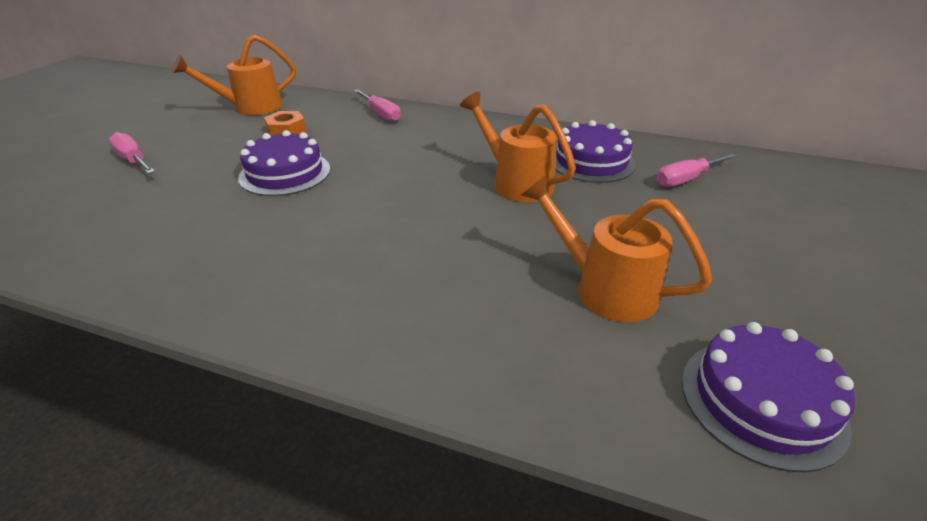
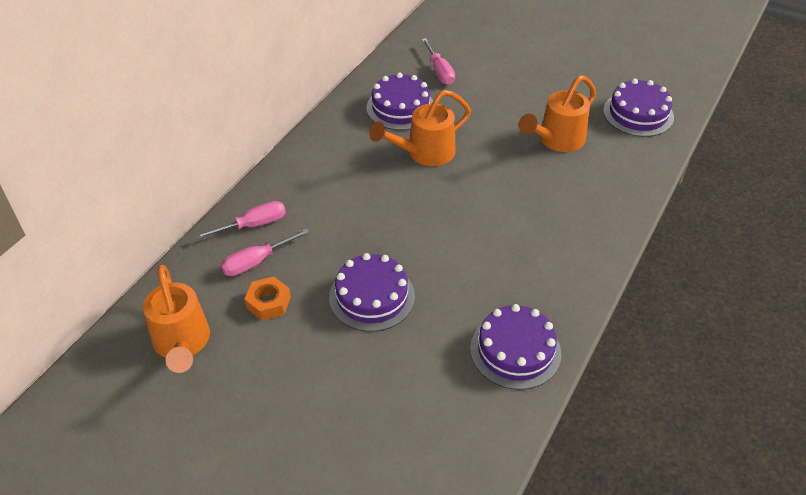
camera: 80 degrees left, 10 degrees up
(134, 160) = (306, 433): pink screwdriver -> pink screwdriver (256, 261)
(177, 268) = (515, 350): none -> purple cake

